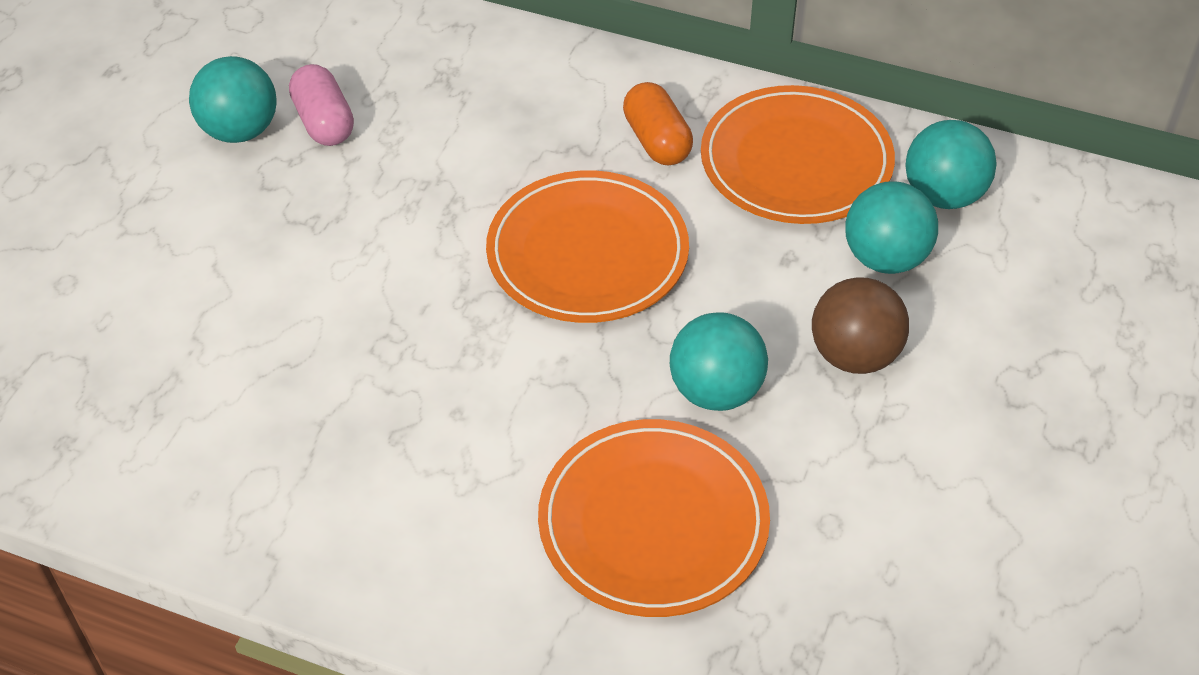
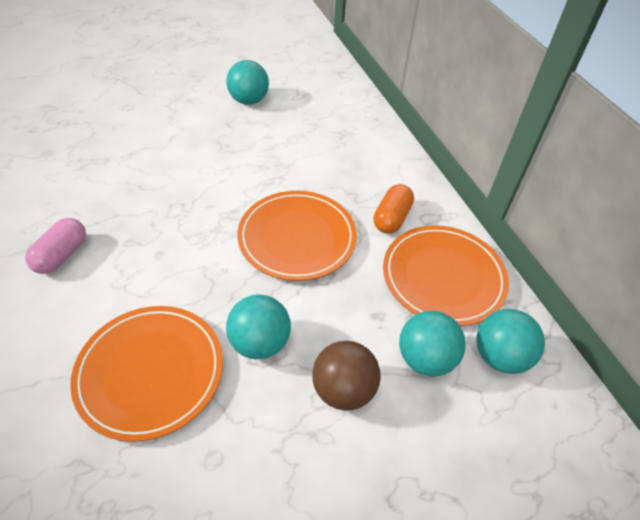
camera: 45 degrees right, 0 degrees up
(324, 122) = (279, 117): pink capsule -> pink capsule (62, 255)

